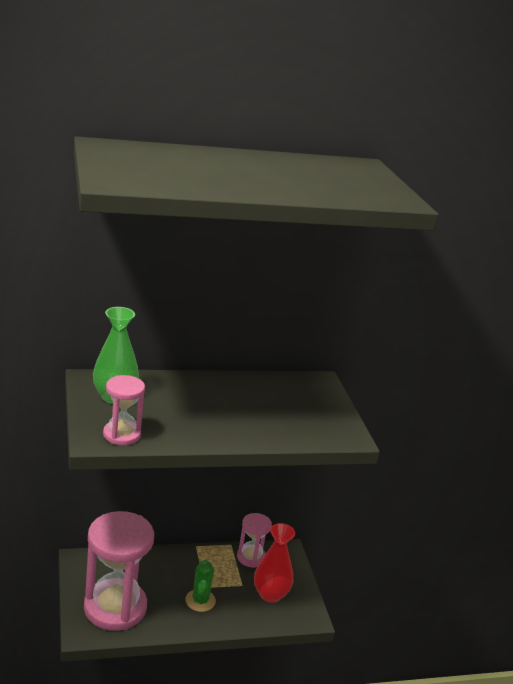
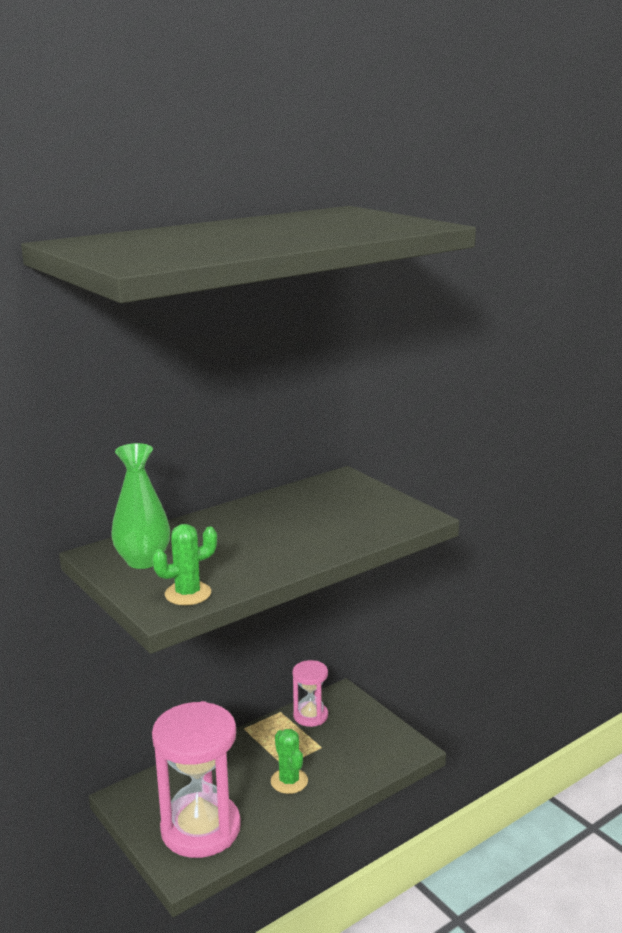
camera: 20 degrees left, 5 degrees down
(121, 435) = (188, 594): pink hourglass -> green cactus
(270, 594) = (357, 744): red vase -> none

